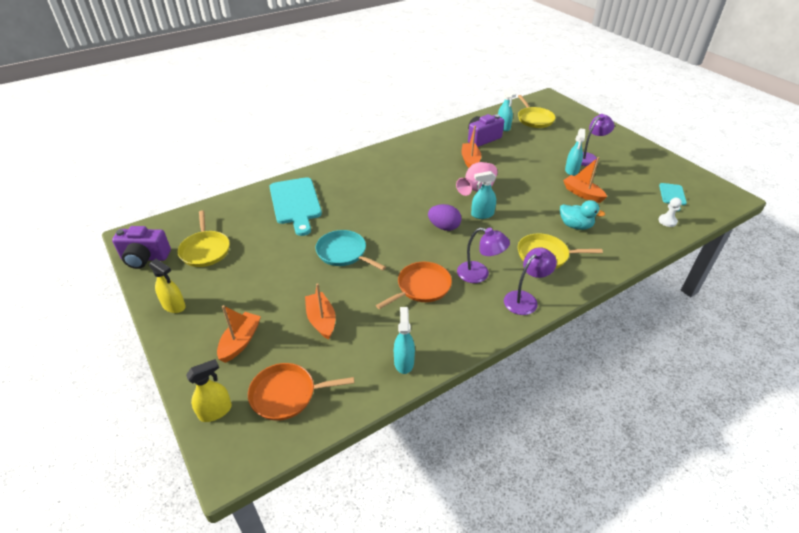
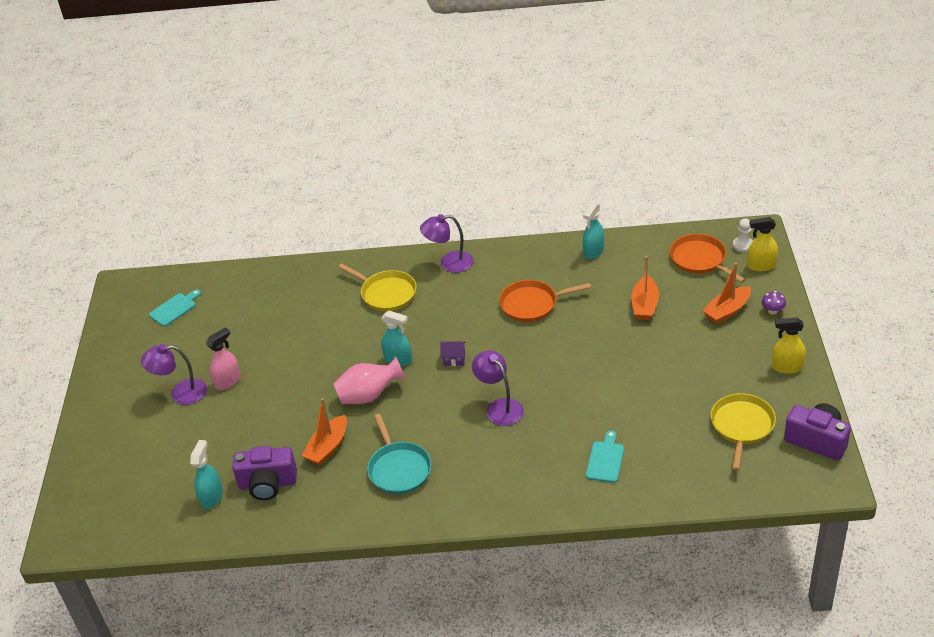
camera: 145 degrees left, 0 degrees up
(174, 306) = (787, 367): yellow spray bottle -> yellow spray bottle turned 60 degrees counterclockwise
(194, 358) = (772, 311): none -> purple mushroom
(287, 394) = (700, 259): orange pan -> orange pan turned 150 degrees counterclockwise
(295, 203) = (605, 460): turquoise cutting board -> turquoise cutting board, size x0.50
(344, 253) = (585, 366): turquoise pan -> turquoise pan (398, 469)
(444, 227) = (454, 359): purple egg -> purple house
(479, 274) = (467, 297): purple lamp -> purple lamp (499, 407)
(534, 119) = (149, 496): yellow pan -> none
(571, 170) = (228, 381): turquoise spray bottle -> pink spray bottle
(575, 226) = (319, 312): turquoise duck -> none
(582, 194) = (260, 345): orange boat -> none
(667, 221) = (226, 285): white pawn -> white pawn (743, 245)

